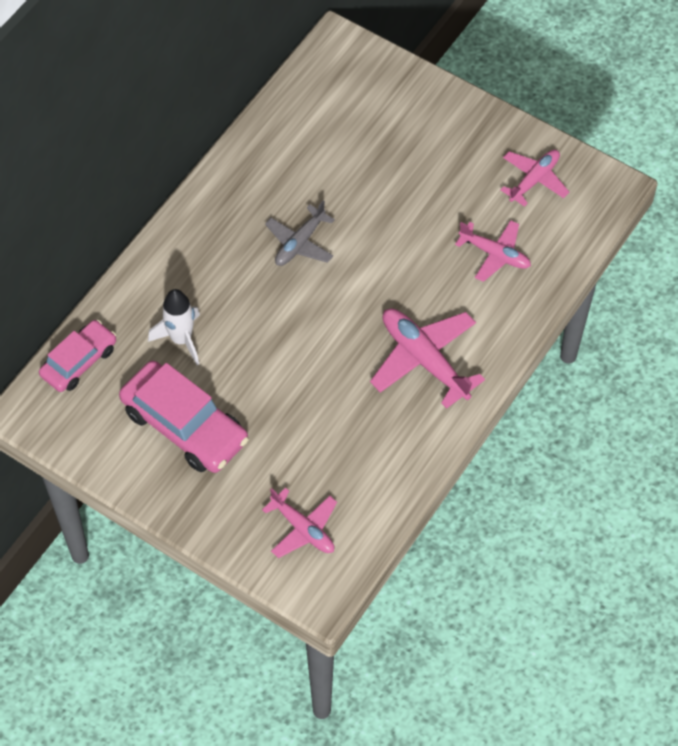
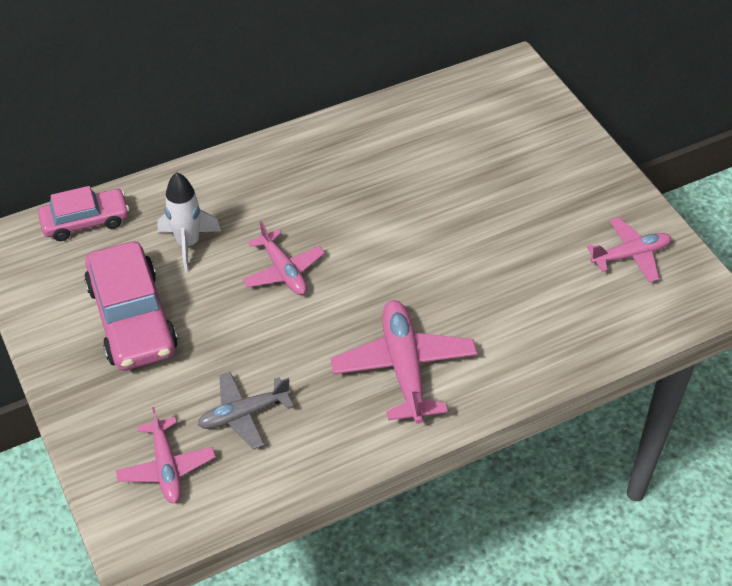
camera: 30 degrees right, 10 degrees down
(299, 243) = (359, 212): grey plane -> grey plane (243, 414)
(495, 254) = (544, 304): pink plane -> pink plane (283, 271)

